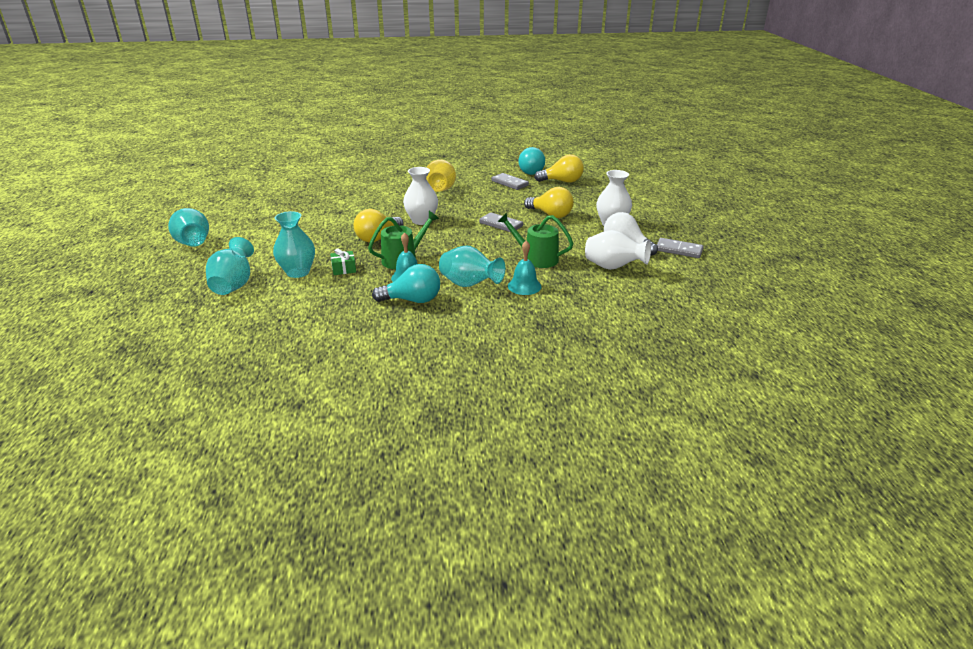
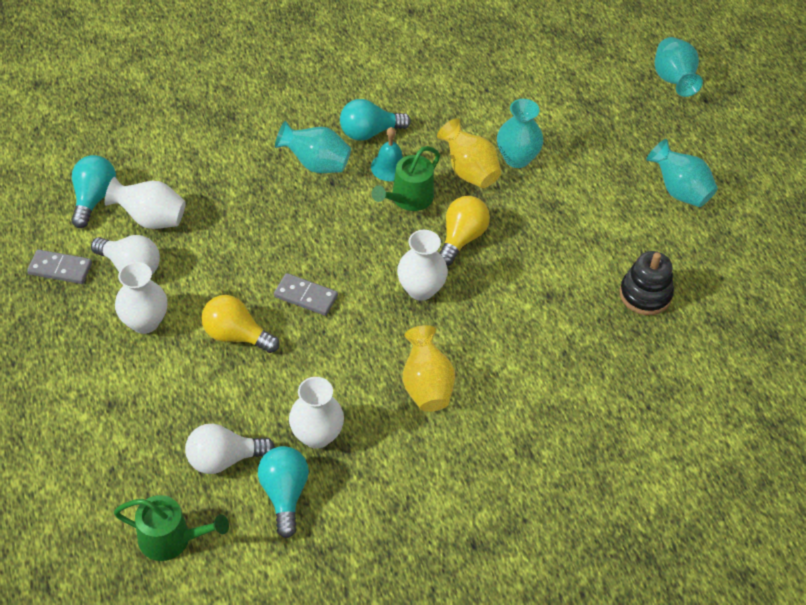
camera: 165 degrees right, 20 degrees up
(234, 285) = (569, 128): turquoise vase -> turquoise vase (673, 80)
(278, 207) = (645, 294): none -> black stacking toy
(344, 269) = (469, 171): green gift -> yellow vase
(509, 183) = (317, 435): grey domino -> white vase
(524, 286) = (254, 170): turquoise bell -> none
(536, 258) = (246, 223): green watering can -> green watering can (171, 539)
(562, 181) = (224, 459): yellow light bulb -> white light bulb
(663, 283) = (94, 198): none -> turquoise light bulb

